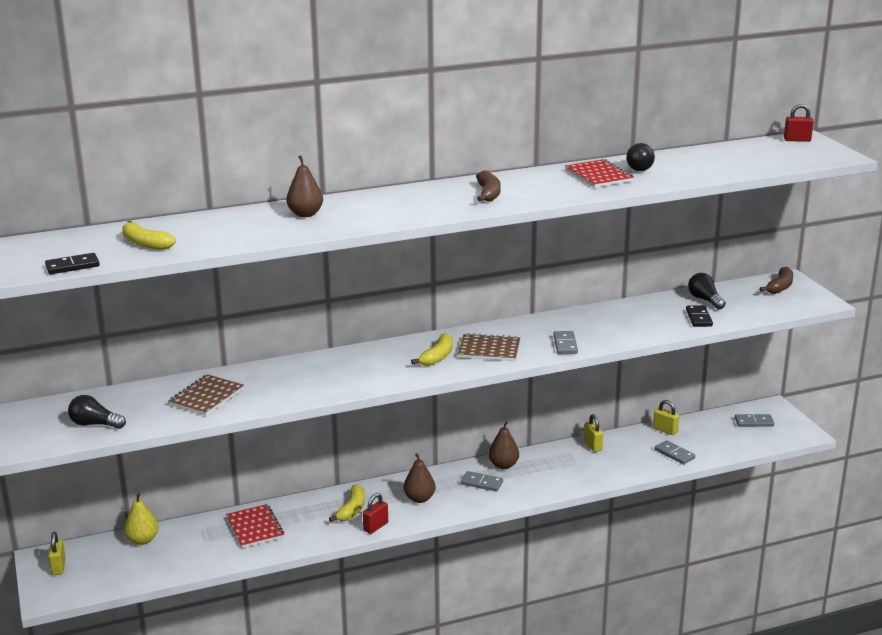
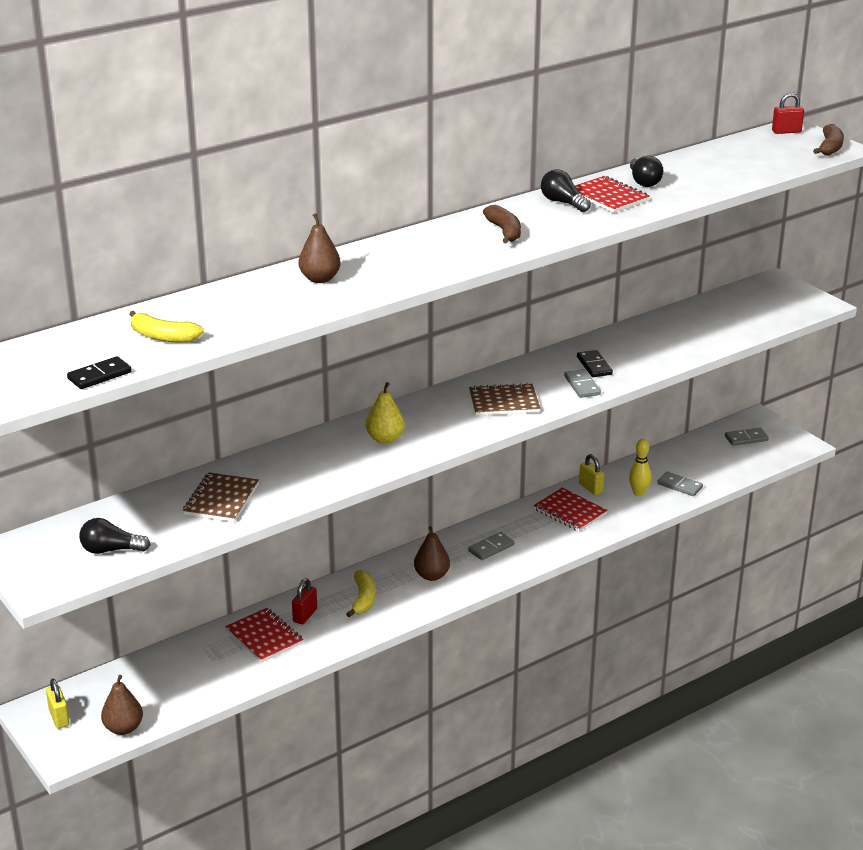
camera: 15 degrees left, 5 degrees up
(142, 540) = (142, 671): yellow pear -> yellow pear (385, 439)
(375, 527) = (399, 615): red padlock -> red padlock (305, 615)
(437, 357) = (452, 417): yellow banana -> none
(481, 483) = (491, 548): grey domino -> grey domino turned 45 degrees counterclockwise
(503, 465) = (505, 524): brown pear -> brown pear (123, 728)
(565, 462) = (570, 512): none -> red notebook
(634, 455) = (638, 493): none -> yellow bowling pin
(665, 430) = (659, 460): yellow padlock -> none
(699, 318) = (705, 337): black domino -> black domino (594, 366)
(705, 300) = (701, 315): black light bulb -> black light bulb (563, 203)
(780, 287) = (770, 291): brown banana -> brown banana (830, 147)

